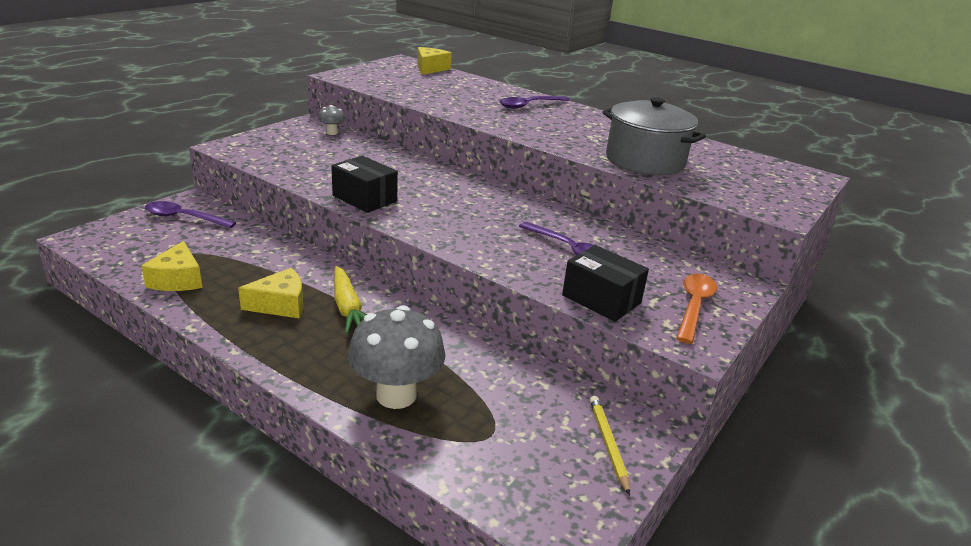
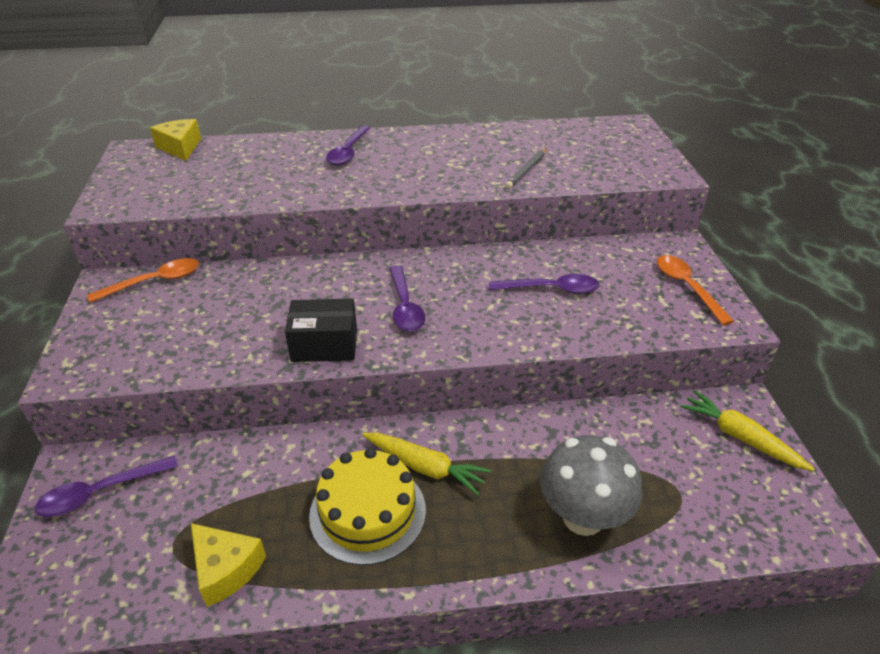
camera: 40 degrees left, 10 degrees up
(280, 305) = (367, 512): yellow cheese -> yellow cake
(332, 133) = (154, 282): grey mushroom -> orange spoon
(447, 207) = (405, 306): none -> purple spoon
(601, 299) = (637, 323): black box -> none
(608, 444) = (740, 437): yellow pencil -> yellow carrot
(645, 161) = (526, 170): grey pot -> grey pencil

